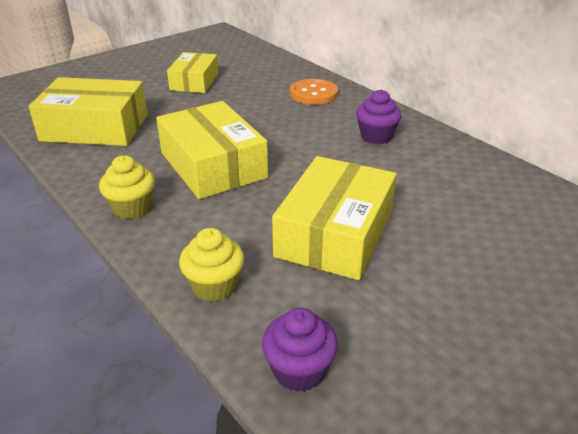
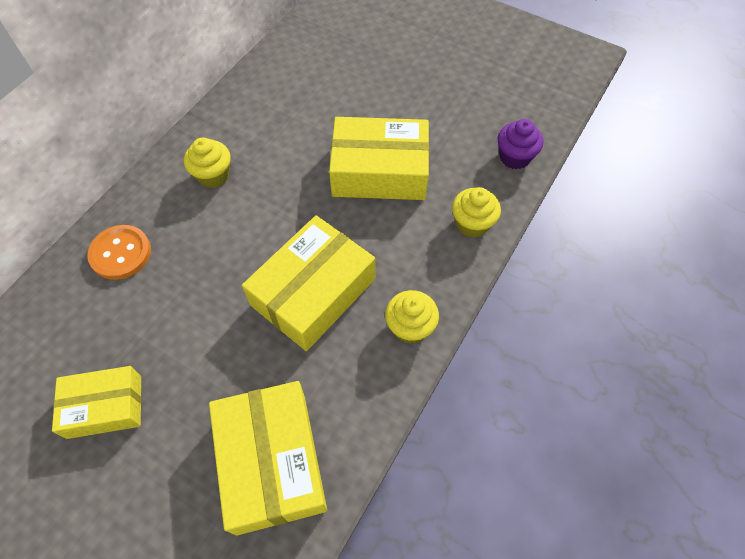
camera: 110 degrees left, 25 degrees up
(376, 136) = (213, 175): purple cupcake -> yellow cupcake

